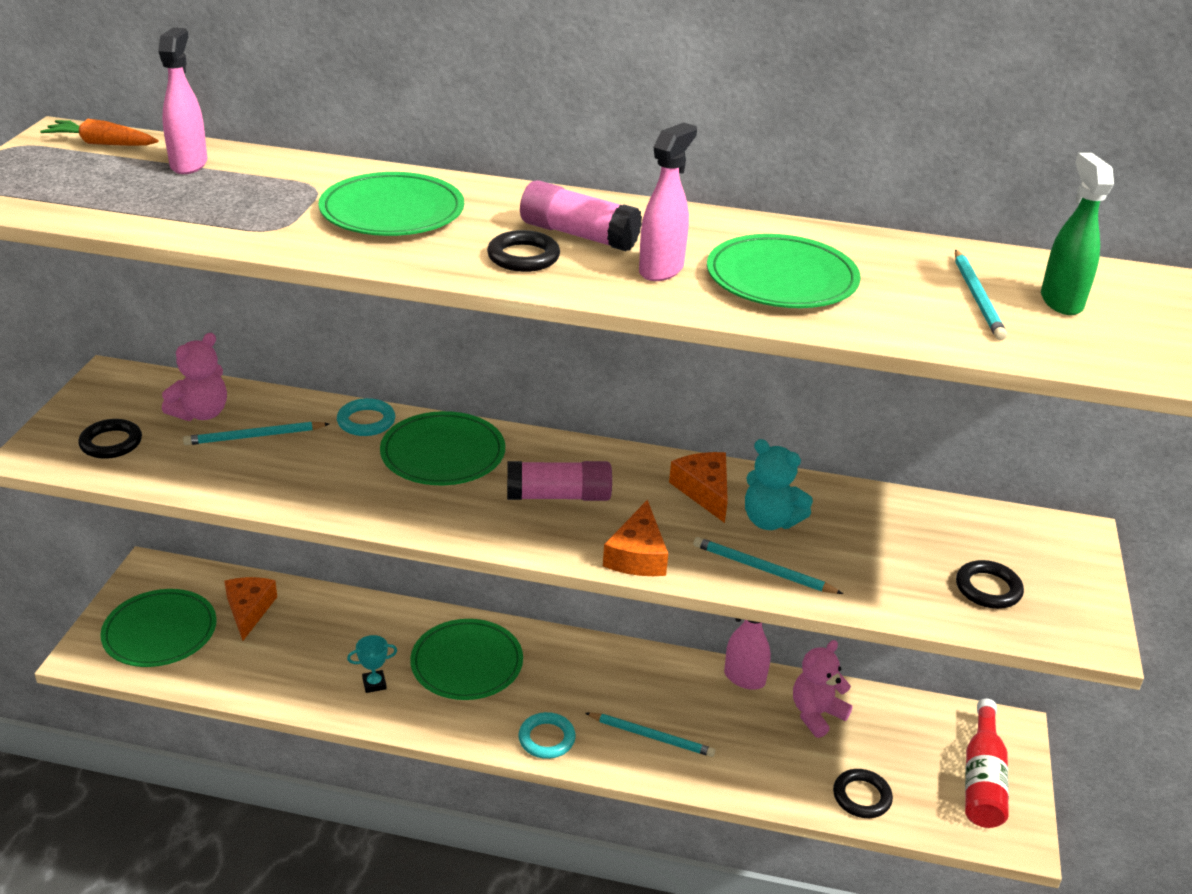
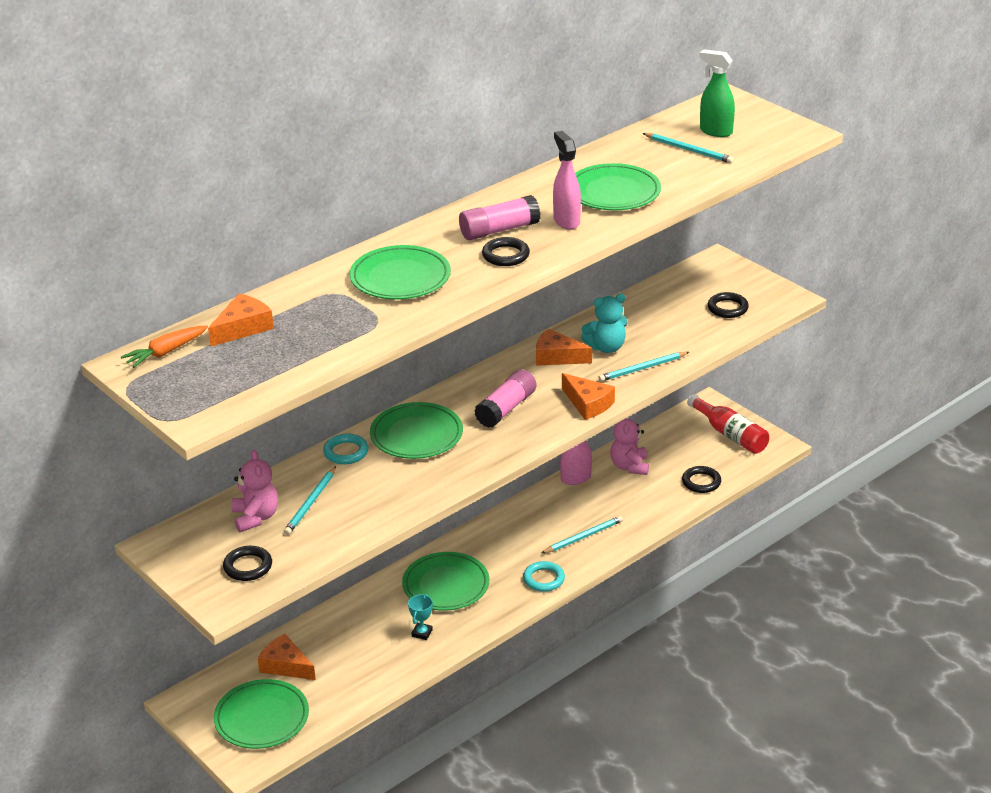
camera: 50 degrees left, 0 degrees up
(189, 164) = (243, 328): pink spray bottle -> orange cheese

